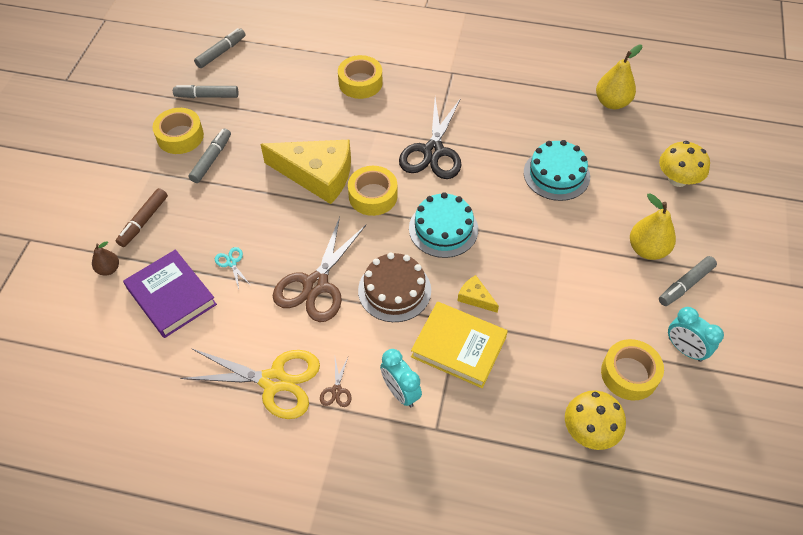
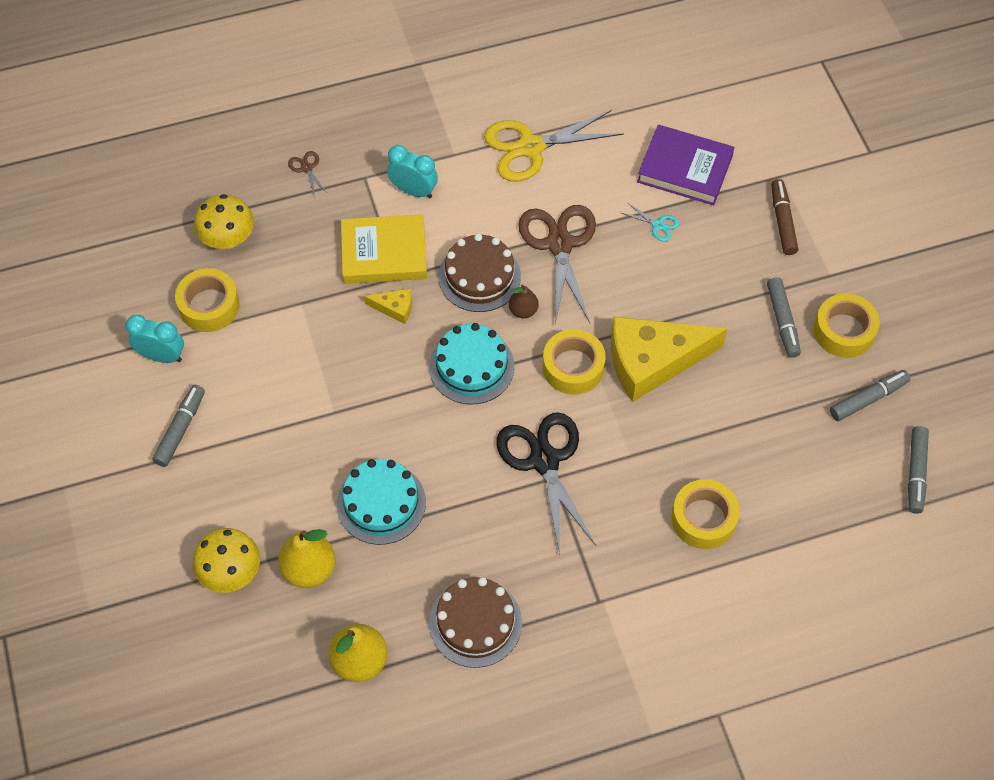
camera: 150 degrees right, 5 degrees up
(109, 269) = (766, 163): brown pear -> brown pear (523, 310)
(336, 391) = (471, 165): brown scissors -> brown scissors (307, 168)
(531, 92) = (475, 622): none -> brown cake
(647, 249) = (236, 453): yellow pear -> yellow pear (309, 569)

